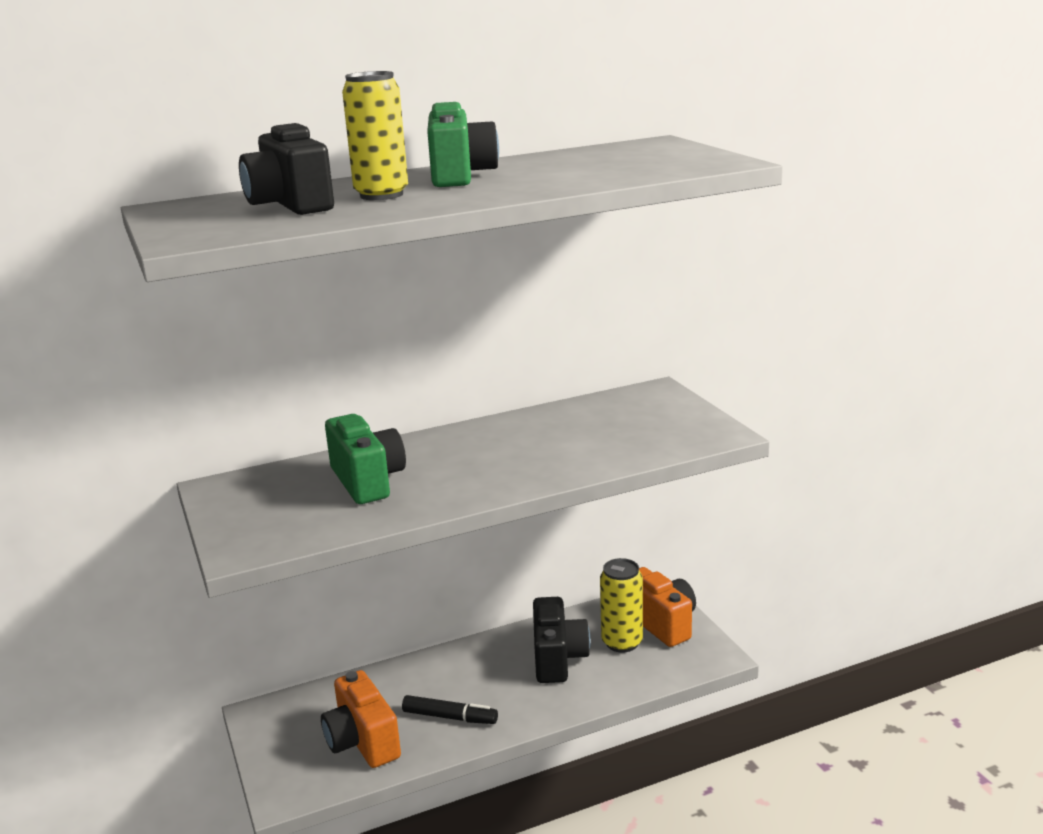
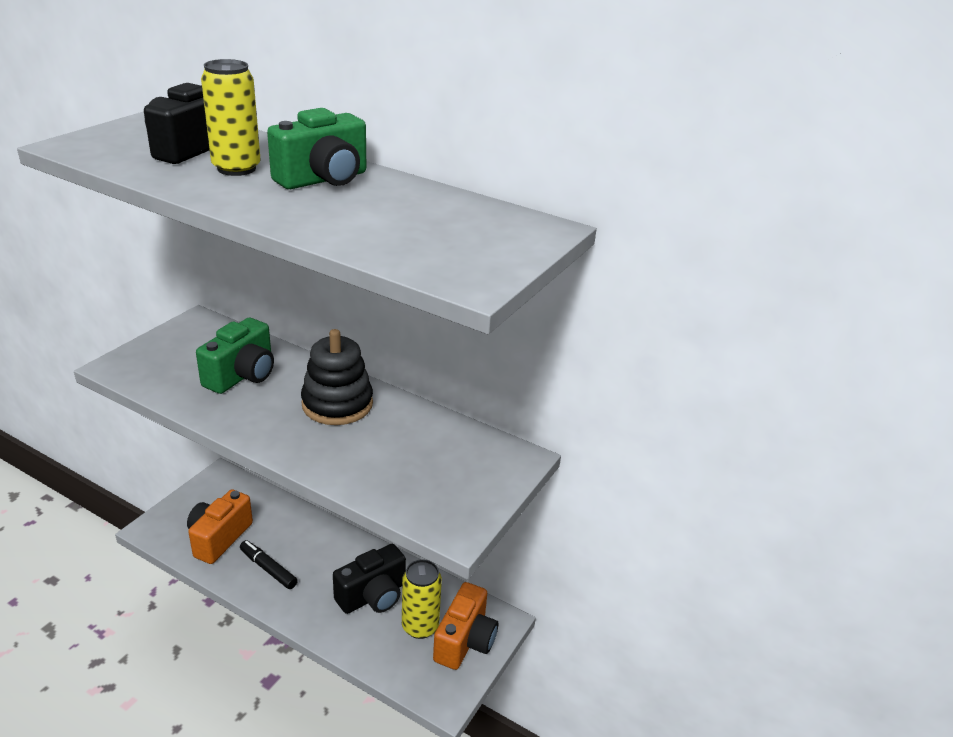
camera: 50 degrees right, 10 degrees up
(450, 717) = (268, 569): black marker -> black marker turned 150 degrees clockwise
(484, 445) = (337, 404): none -> black stacking toy

